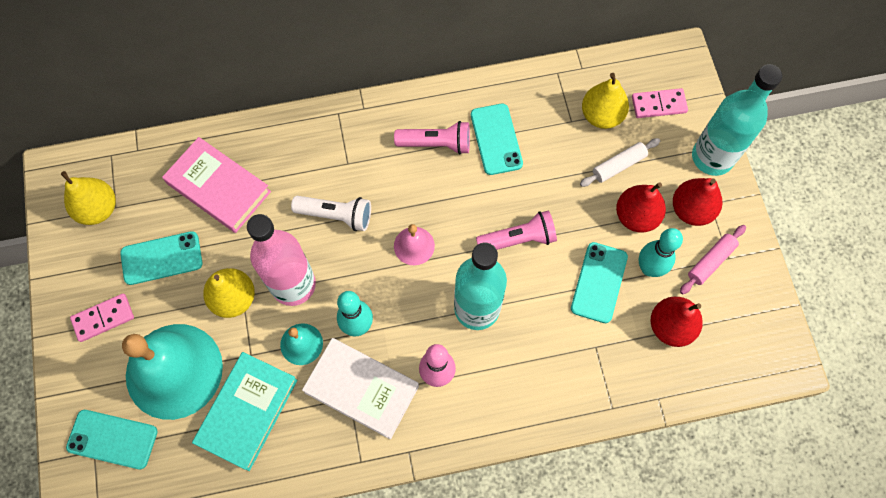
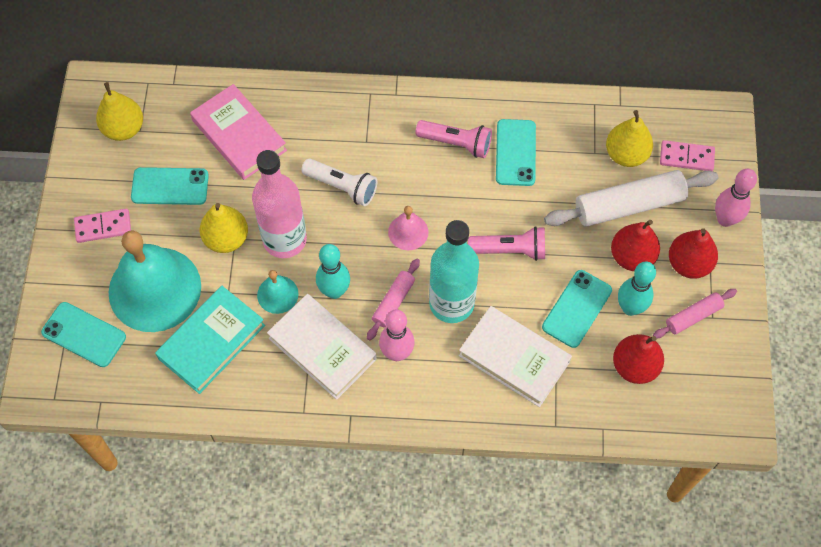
camera: 15 degrees right, 5 degrees down
(419, 322) = (393, 302): none -> pink rolling pin
(553, 349) = (514, 358): none -> white book
(618, 165) = (629, 205): white rolling pin -> white rolling pin, size x1.89
(712, 157) = (725, 219): turquoise bottle -> pink bowling pin

